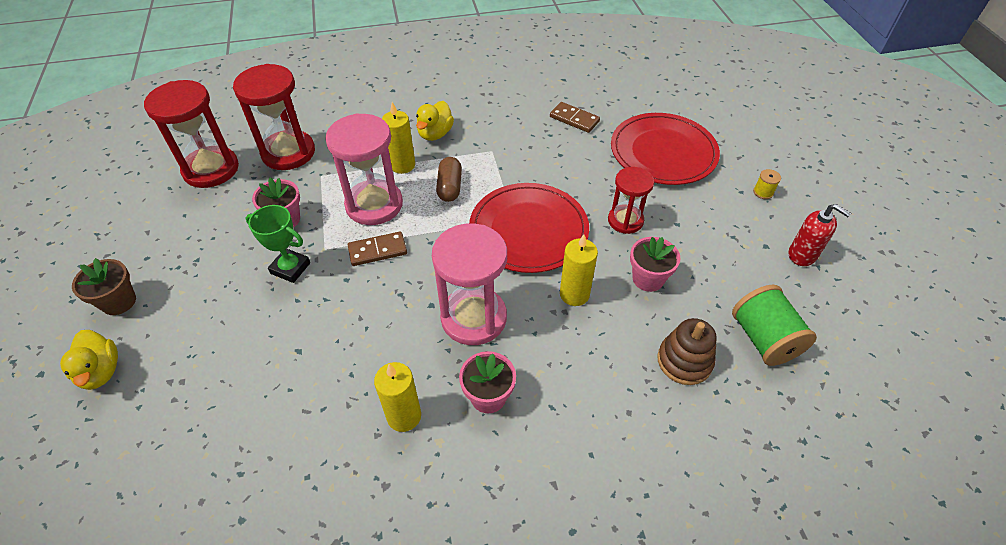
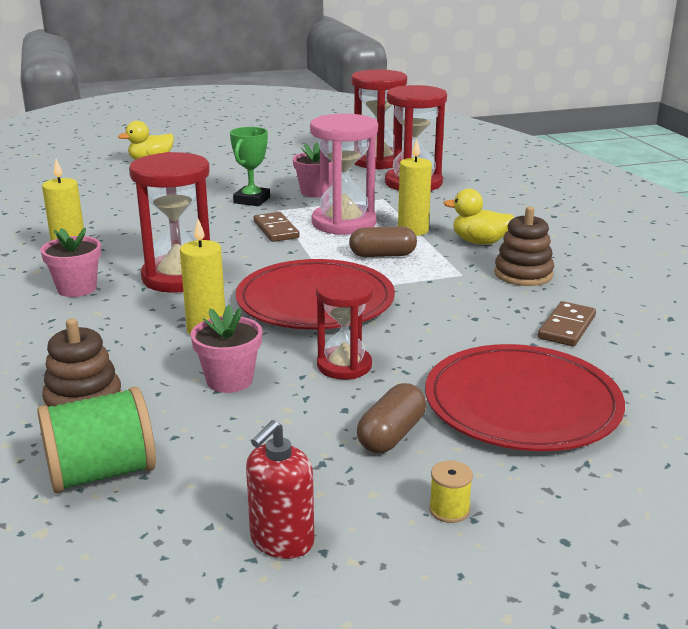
camera: 85 degrees right, 25 degrees down
(119, 302) = (217, 156): brown flower pot -> none
(473, 318) = (179, 277): pink hourglass -> red hourglass
(496, 123) = (523, 274): none -> brown stacking toy
(701, 206) = (391, 435): none -> brown capsule

